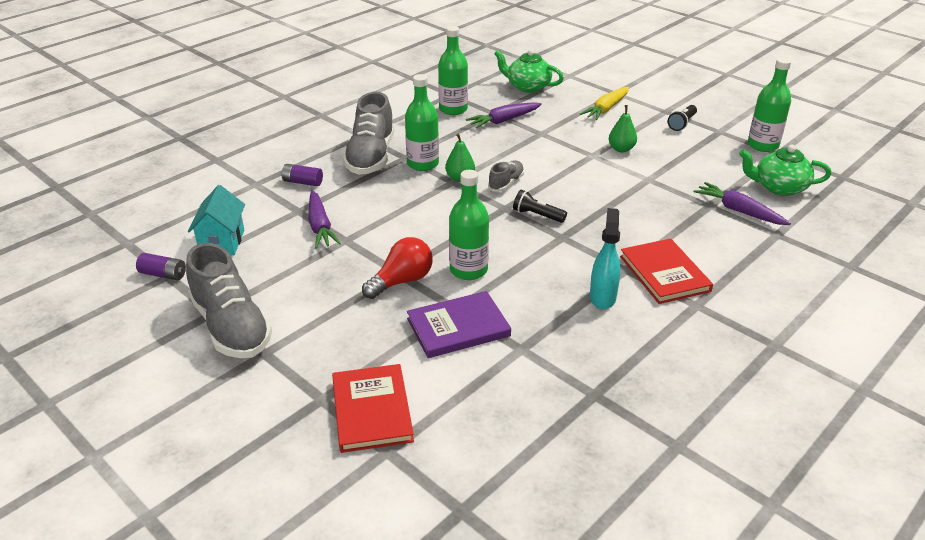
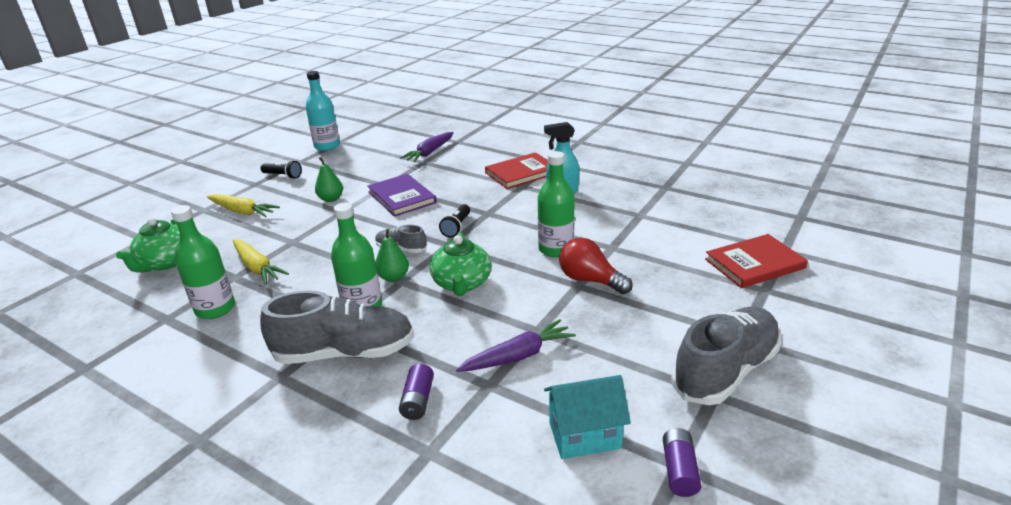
camera: 100 degrees left, 5 degrees down
(458, 327) = (634, 243): purple book -> purple book (401, 197)
(504, 121) = (257, 267): purple carrot -> yellow carrot
(762, 145) = (327, 146): green bottle -> turquoise bottle
(779, 187) = (393, 141): green teapot -> green teapot (462, 284)

